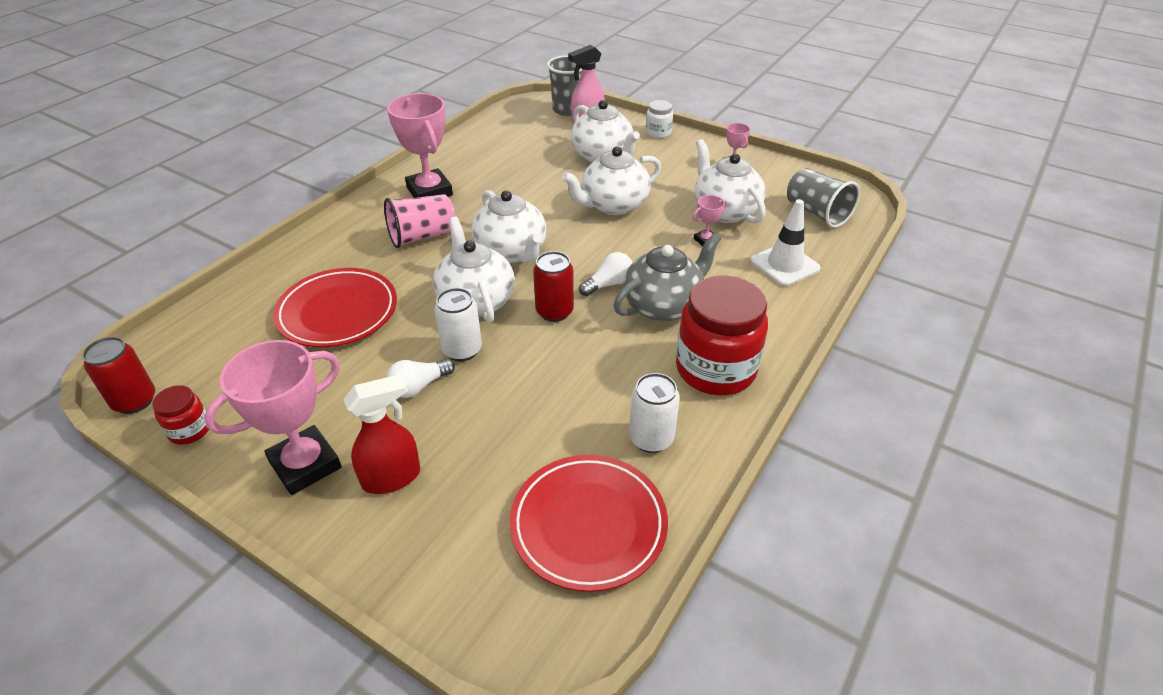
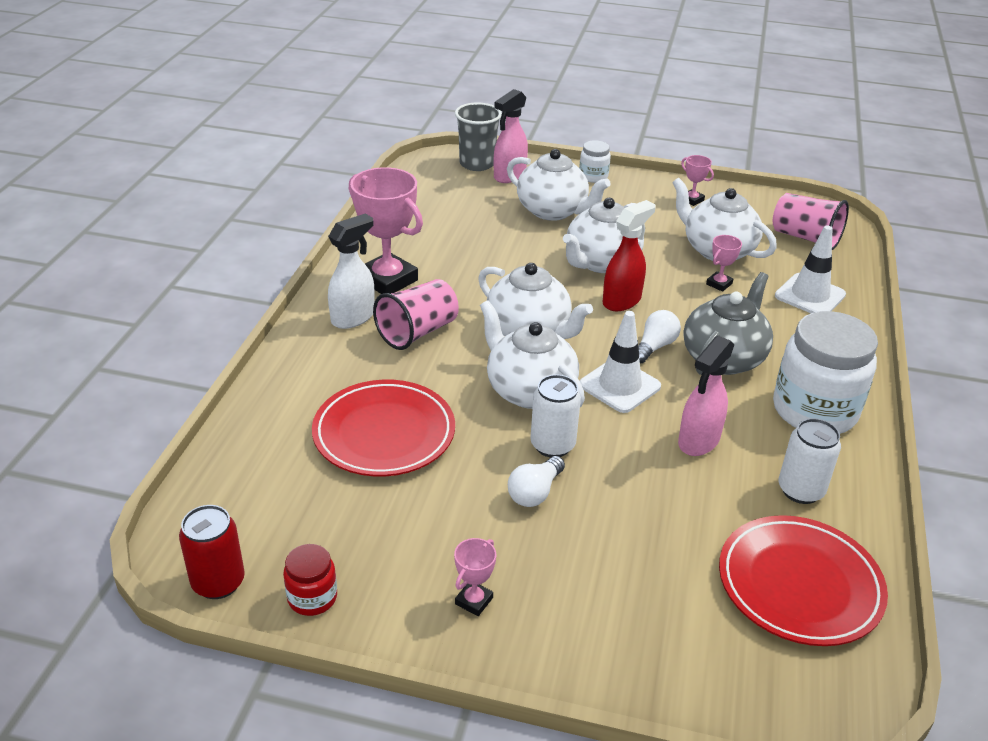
camera: 20 degrees left, 5 degrees down
(305, 465) = (474, 601): pink trophy -> pink trophy, size x0.45
(382, 216) = (353, 317): none -> white spray bottle
(392, 477) = (576, 590): red spray bottle -> red spray bottle (622, 301)
(554, 311) = (619, 386): red can -> white traffic cone
(588, 374) = (698, 441): none -> pink spray bottle
(715, 369) = (814, 411): red jar -> white jar
(816, 213) = (805, 238): grey cup -> pink cup

